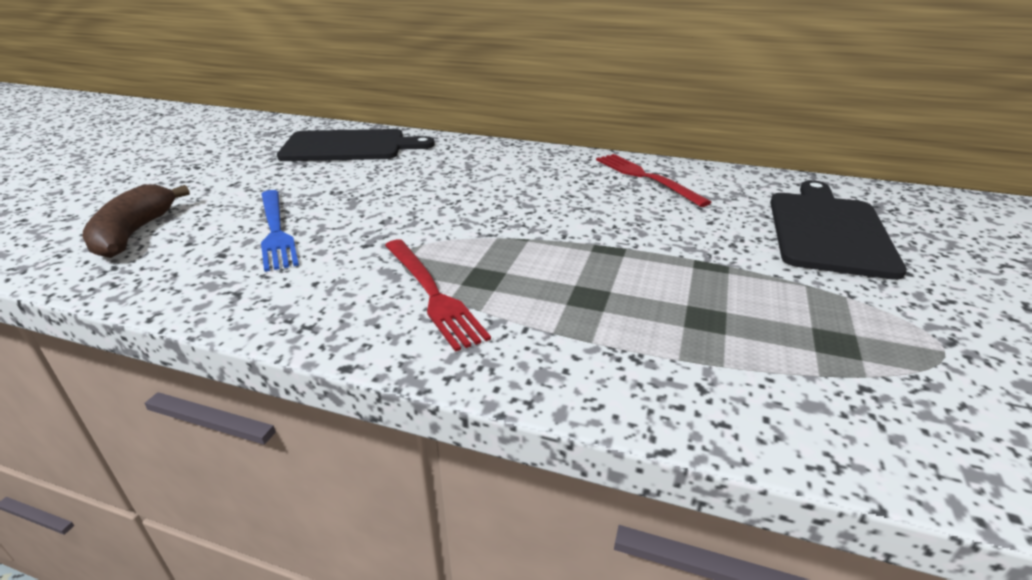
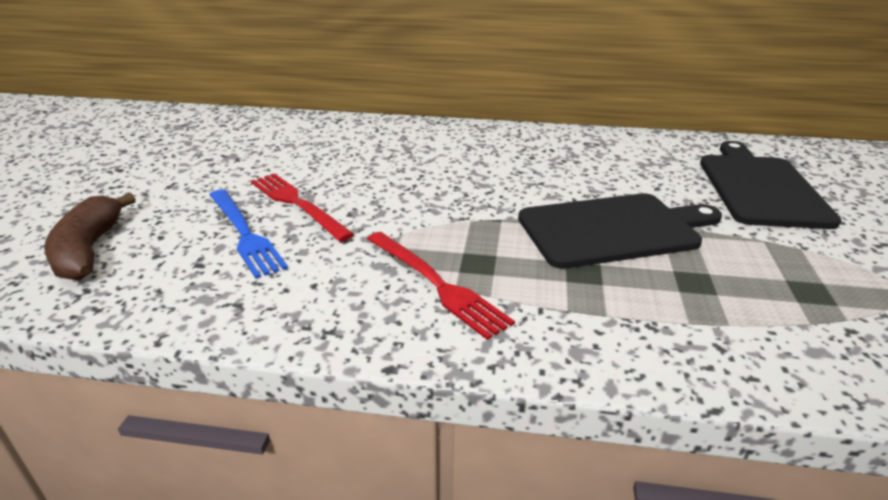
camera: 10 degrees left, 0 degrees up
(349, 146) = (275, 135): black cutting board -> black cutting board (613, 229)
(646, 178) = (581, 148): red fork -> red fork (297, 204)

